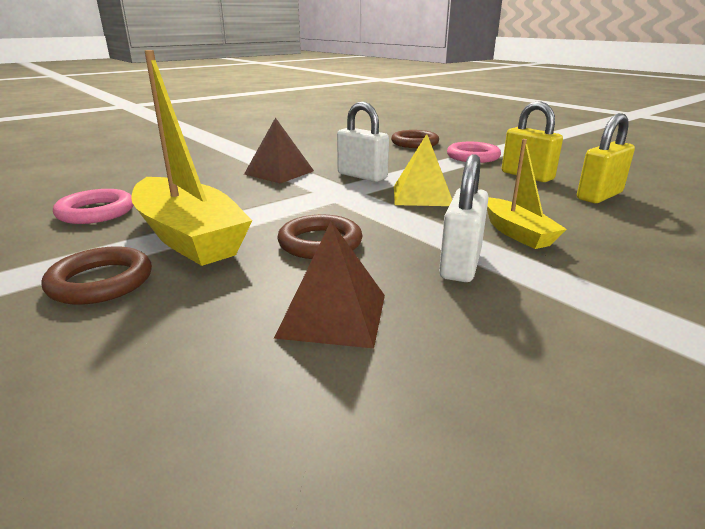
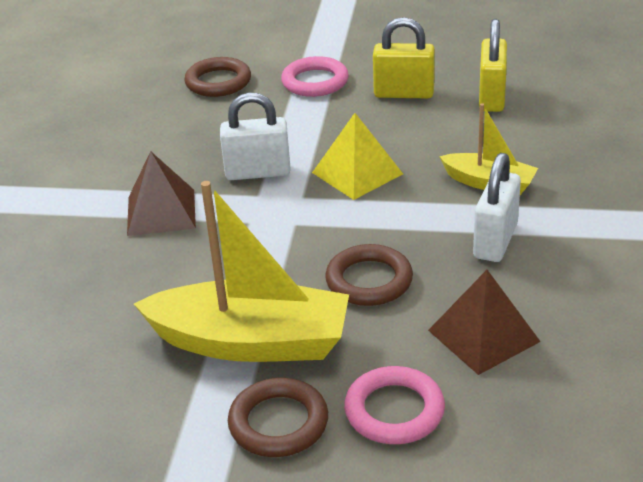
camera: 40 degrees left, 10 degrees up
(96, 212) = (90, 375): pink ring -> pink ring (394, 411)
(460, 264) = (495, 241): white padlock -> white padlock turned 45 degrees clockwise

